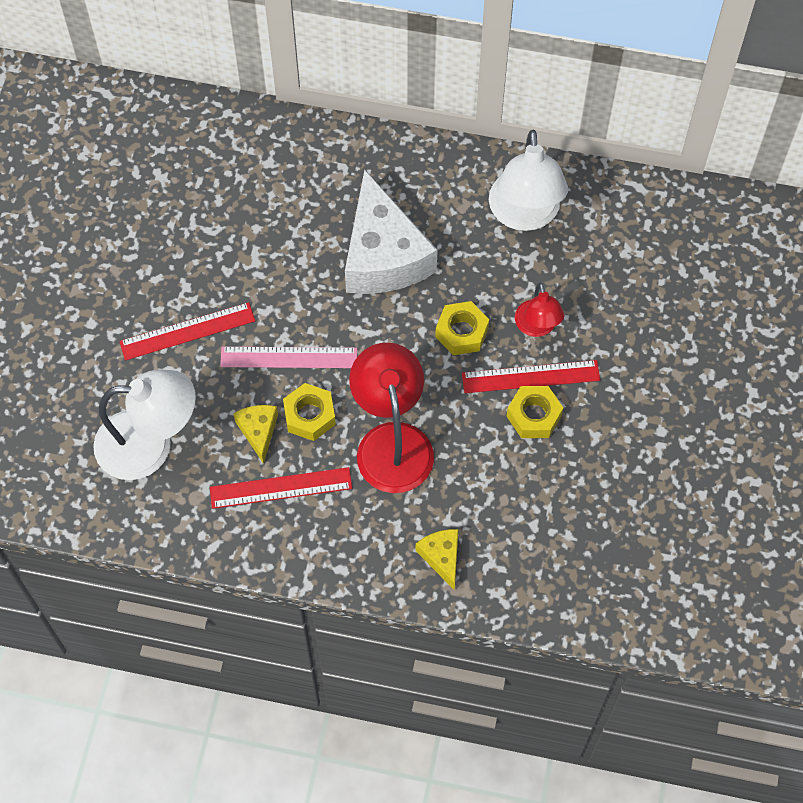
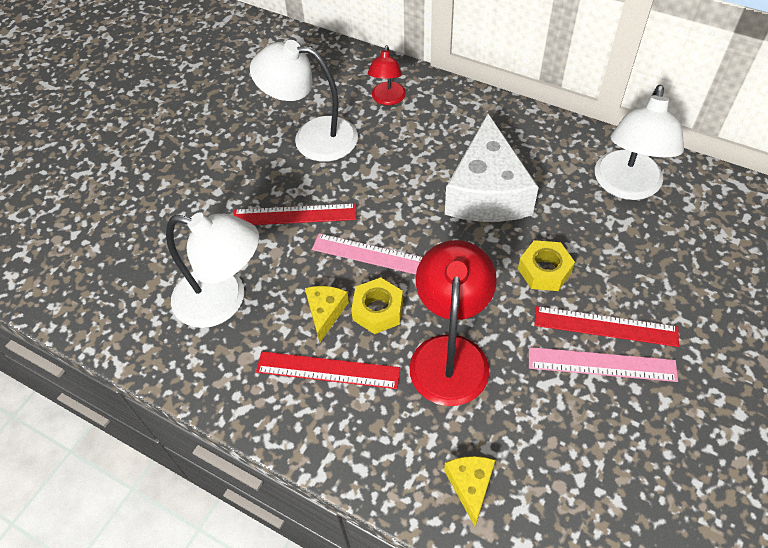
camera: 20 degrees right, 10 degrees down
(172, 230) = (312, 137): none -> white lamp
(534, 416) = (601, 364): yellow nut -> pink ruler
(537, 327) = (620, 282): red lamp -> red lamp (387, 99)

